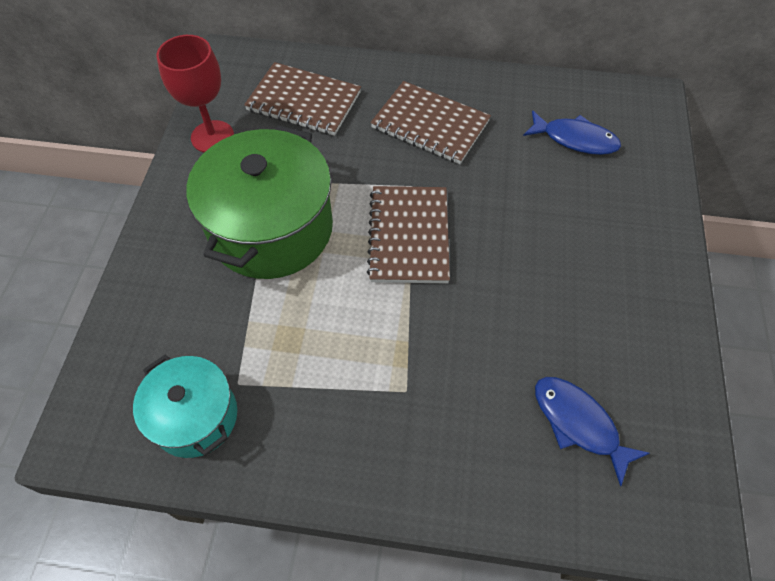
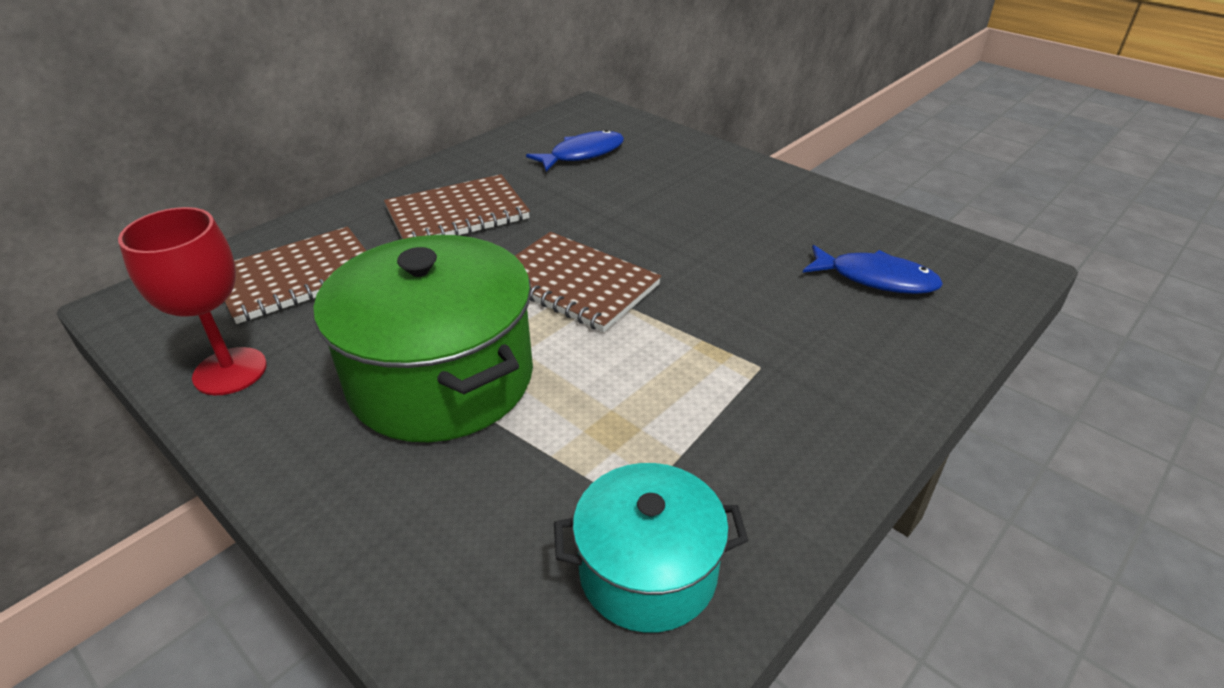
camera: 55 degrees left, 20 degrees down
(578, 423) = (876, 279): blue fish -> blue fish turned 150 degrees counterclockwise

